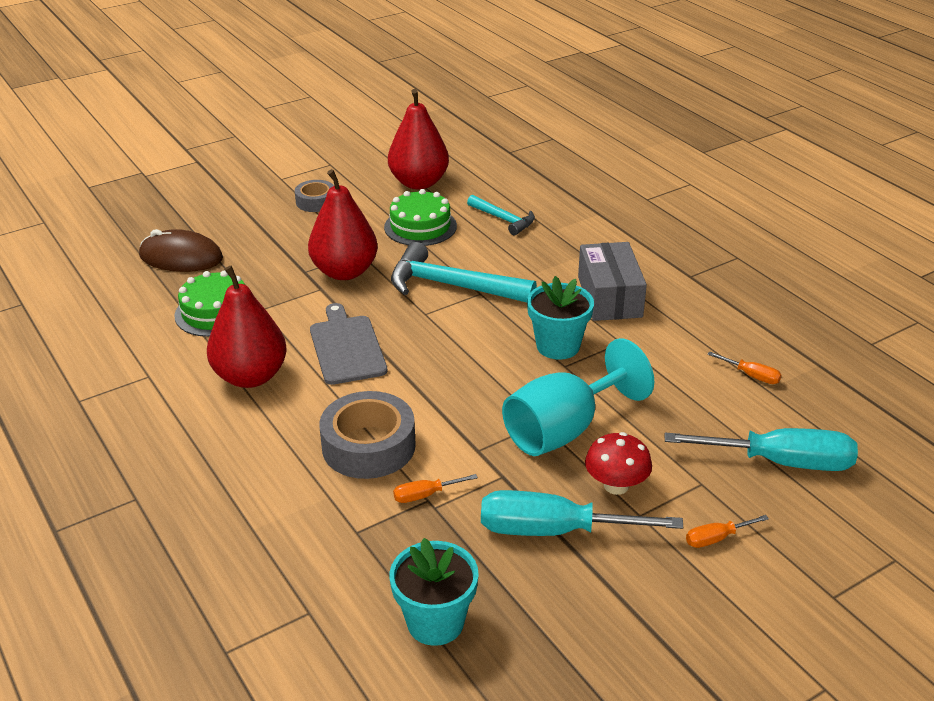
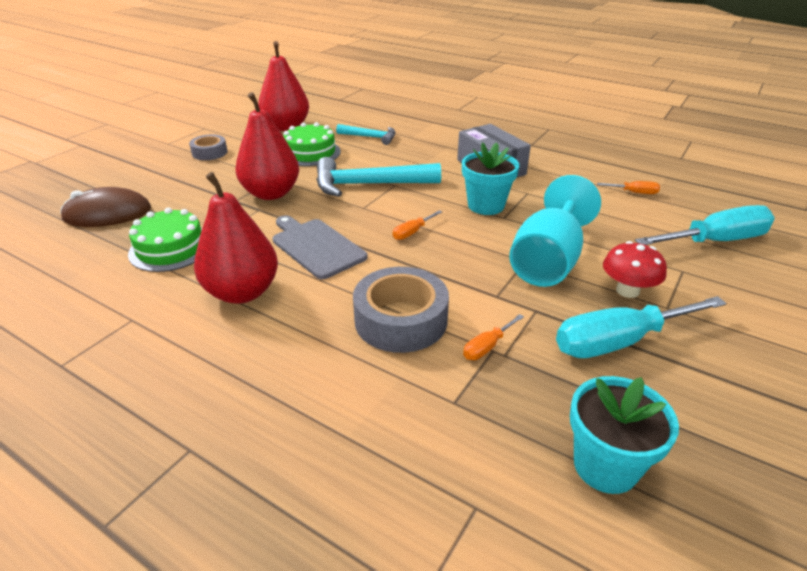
camera: 25 degrees left, 0 degrees up
(716, 538) = (737, 307): orange screwdriver -> orange screwdriver (412, 232)

